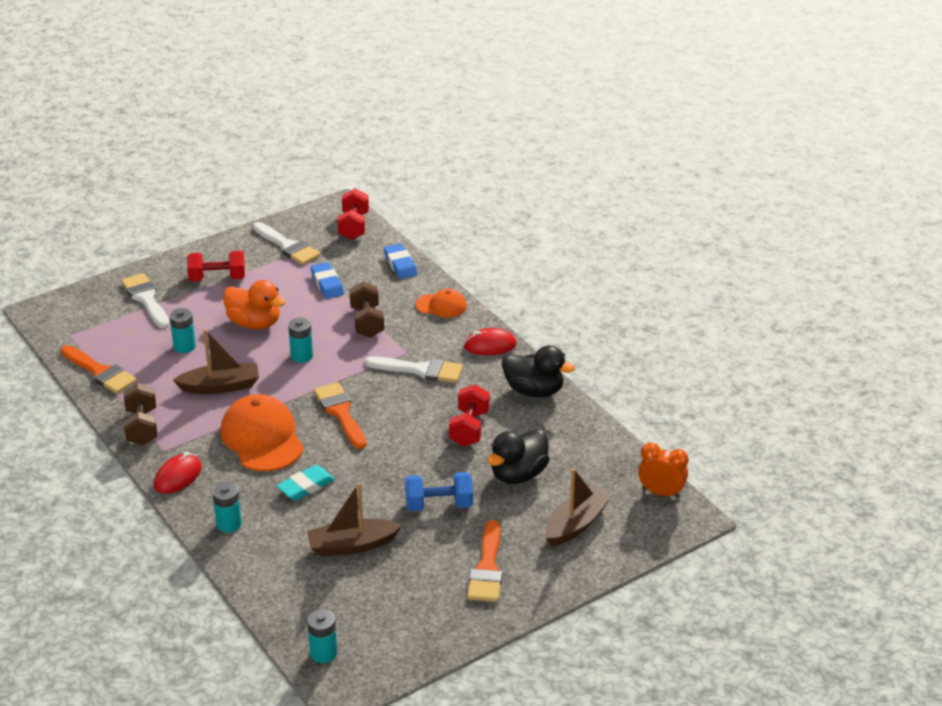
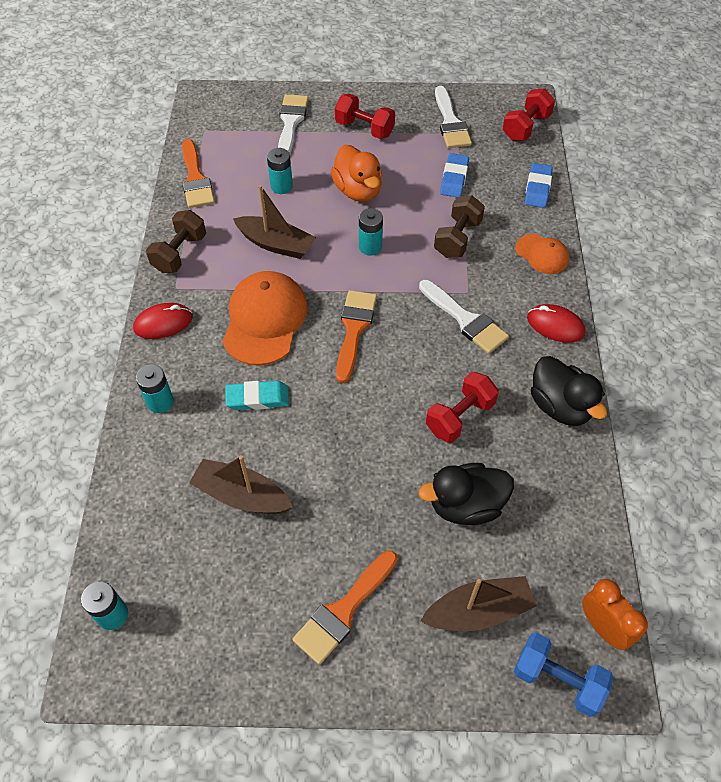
camera: 35 degrees right, 20 degrees up
(439, 505) = (359, 496): blue dumbbell -> blue dumbbell (557, 679)

